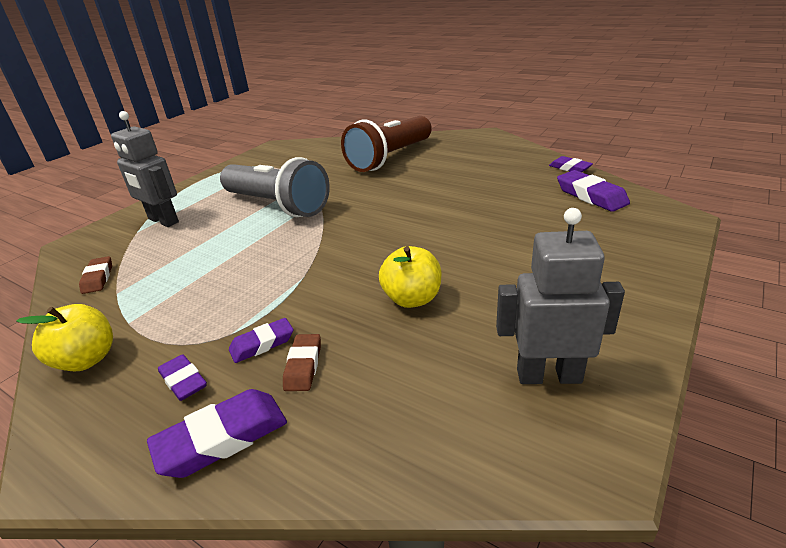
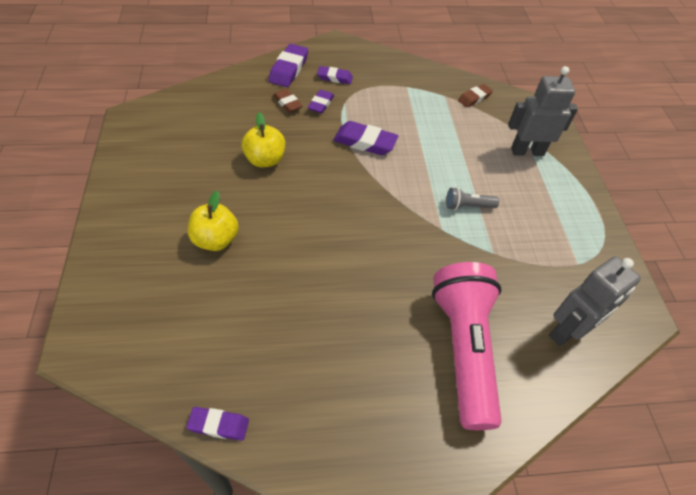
camera: 135 degrees right, 20 degrees up
(87, 359) = (394, 67): yellow apple -> yellow apple (216, 240)
(98, 278) = (474, 98): brown eraser -> brown eraser turned 75 degrees counterclockwise
(277, 205) = (468, 206): grey flashlight -> grey flashlight, size x0.40
(390, 158) = (463, 349): brown flashlight -> pink flashlight
(548, 375) = (161, 144): grey robot -> grey robot (567, 331)
(591, 196) = (176, 355): purple eraser -> purple eraser (365, 142)

